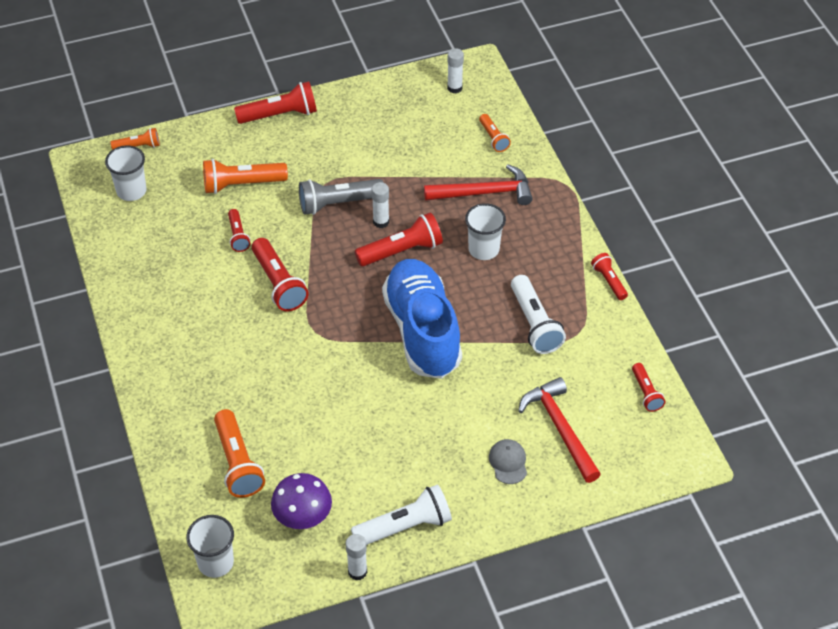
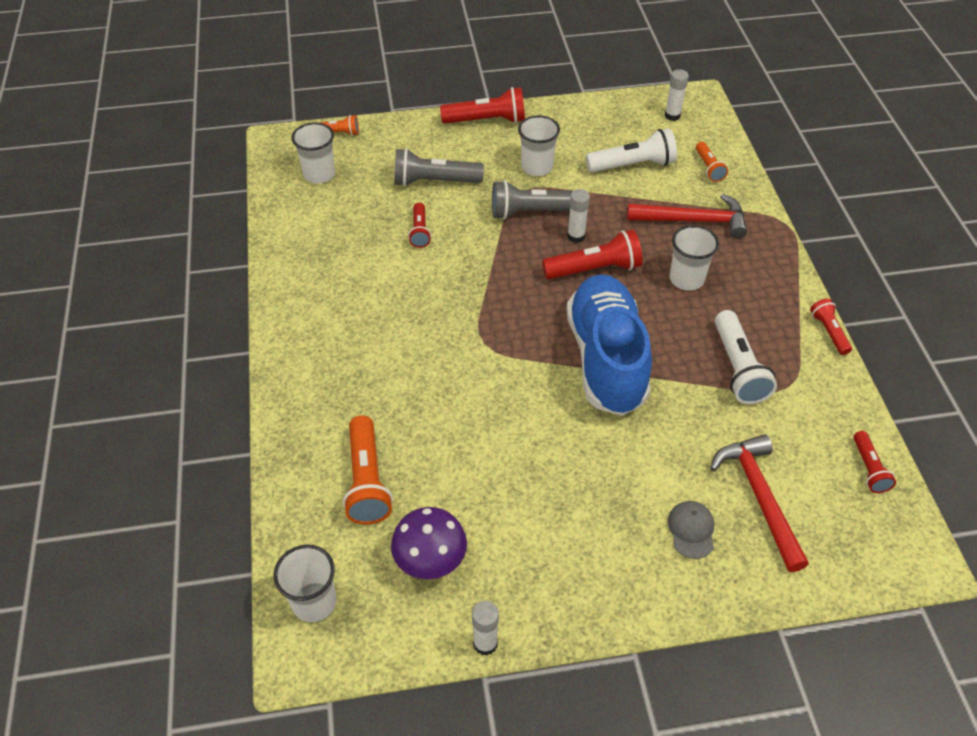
camera: 10 degrees right, 0 degrees up
(242, 184) = (434, 181): orange flashlight -> grey flashlight
(278, 284) = (453, 286): red flashlight -> none
(335, 157) = (537, 167): none -> white cup
(405, 527) = (553, 593): white flashlight -> white flashlight (633, 165)

